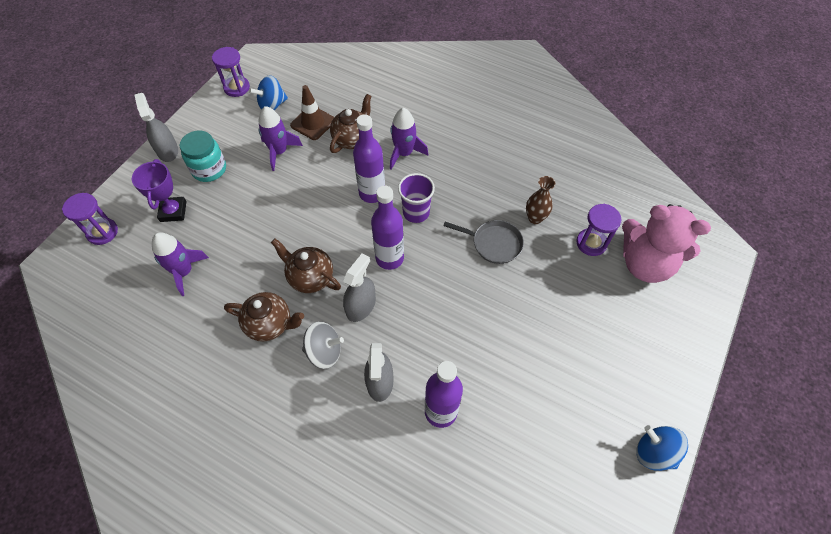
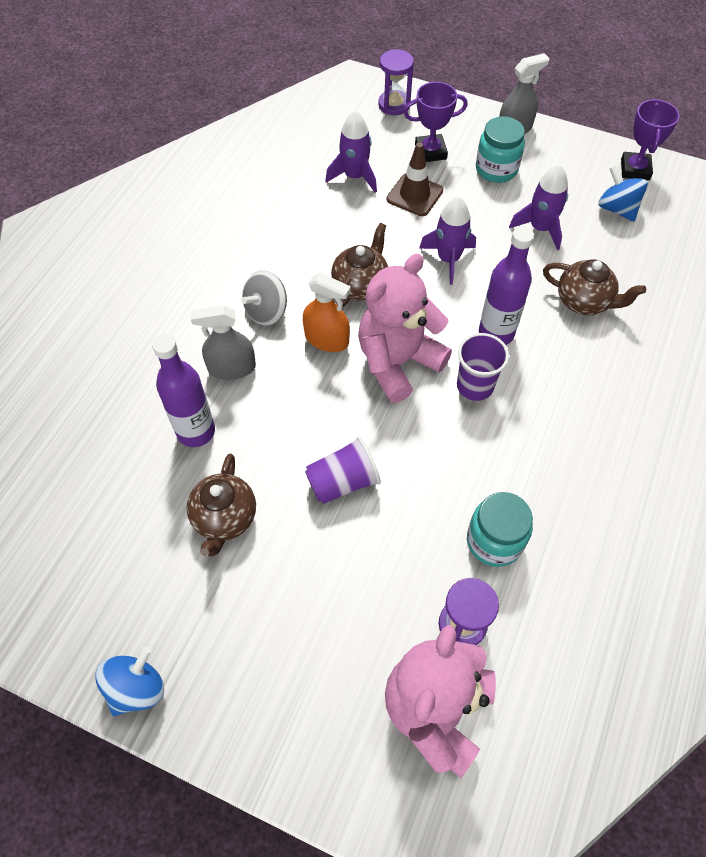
camera: 85 degrees right, 0 degrees up
(237, 88) = (635, 169): purple hourglass -> purple trophy
(270, 324) = (297, 258): brown teapot -> brown teapot (225, 519)
(313, 123) = (599, 255): brown traffic cone -> brown traffic cone (414, 195)
(324, 352) = (267, 311): grey spinning top -> grey spinning top turned 45 degrees clockwise
(361, 306) = (327, 339): grey spray bottle -> orange spray bottle
(389, 258) = (398, 362): purple bottle -> pink teddy bear
(404, 153) = (575, 364): purple rocket -> purple rocket (448, 259)
(490, 304) = (342, 482): none -> purple cup
(494, 243) = (439, 484): grey pan -> none
(535, 218) = (494, 541): brown vase -> turquoise jar

